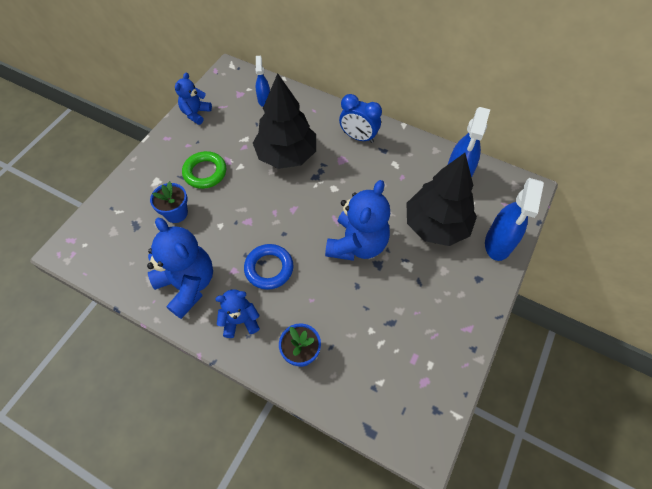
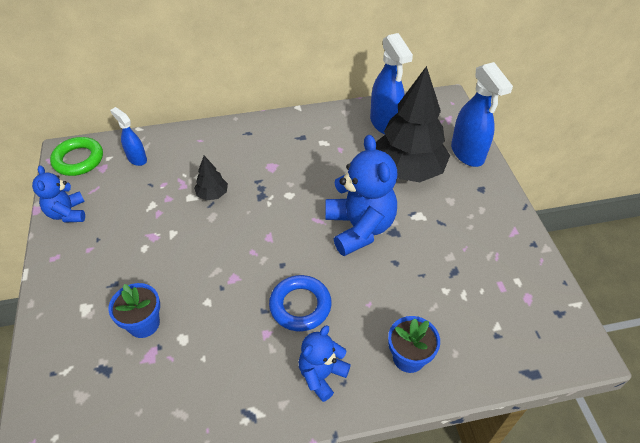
camera: 40 degrees left, 10 degrees down
(188, 285) = (230, 384): blue teddy bear -> none
(205, 172) = (138, 263): green ring -> green ring (78, 160)
(286, 155) = (212, 194): black tree -> black tree, size x0.43
(358, 137) = (267, 139): blue clock -> none

